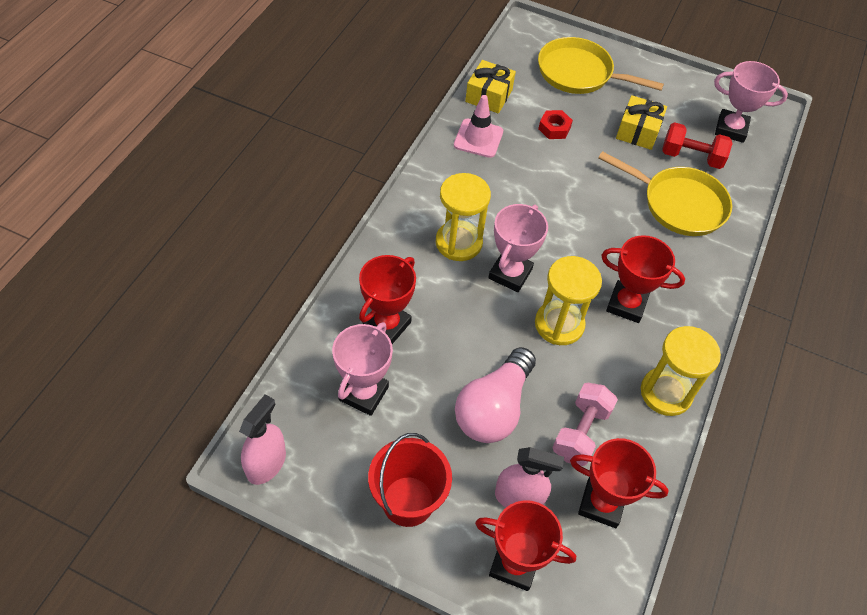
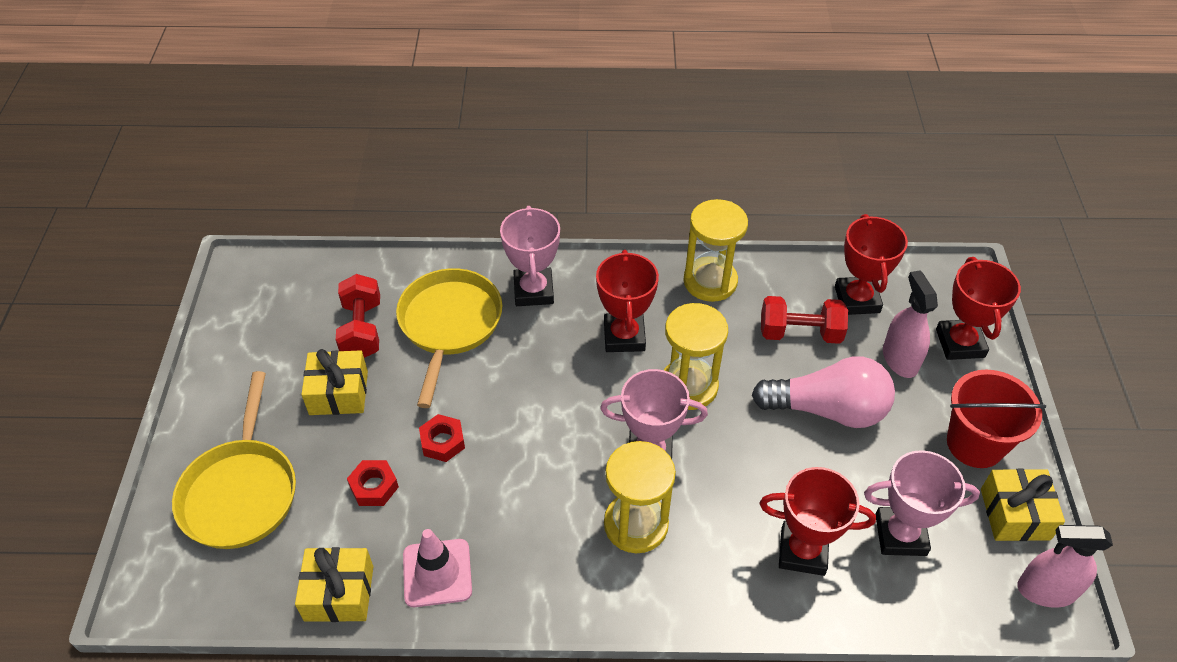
camera: 110 degrees left, 5 degrees down
(333, 486) = (1015, 514): none -> yellow gift
(573, 169) = (442, 442): none -> red nut
(581, 432) = (800, 333): pink dumbbell -> red dumbbell
(731, 129) = (293, 303): pink trophy -> pink trophy (533, 291)

